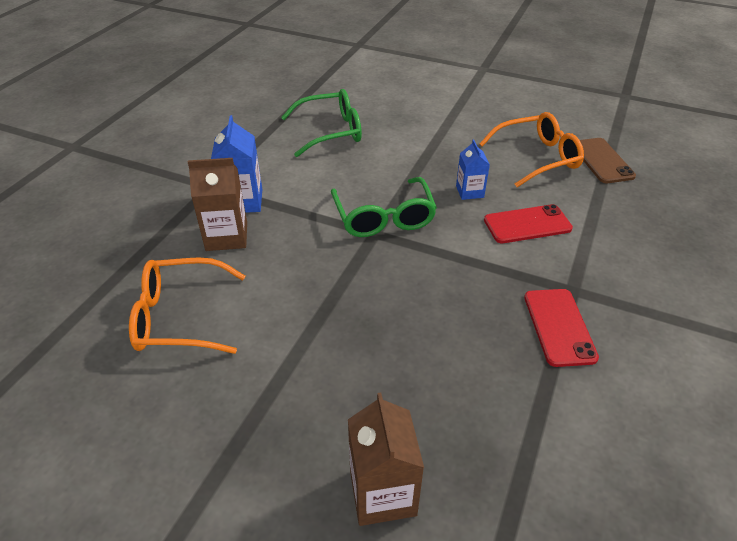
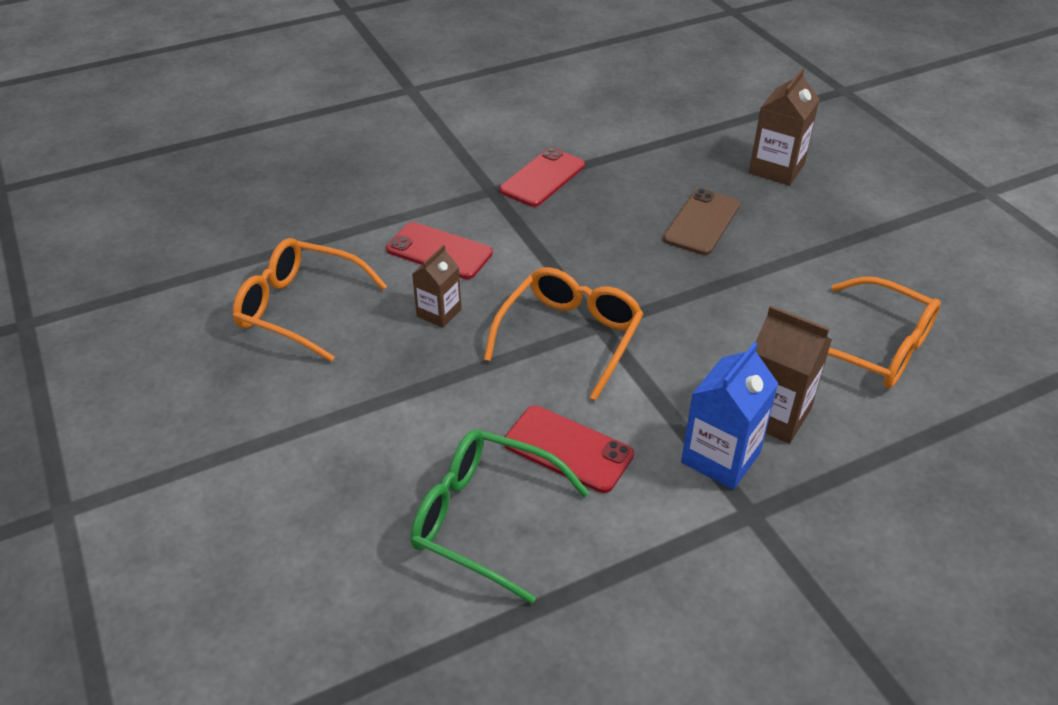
camera: 140 degrees left, 0 degrees up
(323, 169) = (568, 449): none -> red phone
(383, 217) = (569, 338): green glasses -> orange glasses
(469, 192) = (439, 313): blue carton -> brown carton
(602, 161) = (246, 265): brown phone -> brown phone (702, 222)

